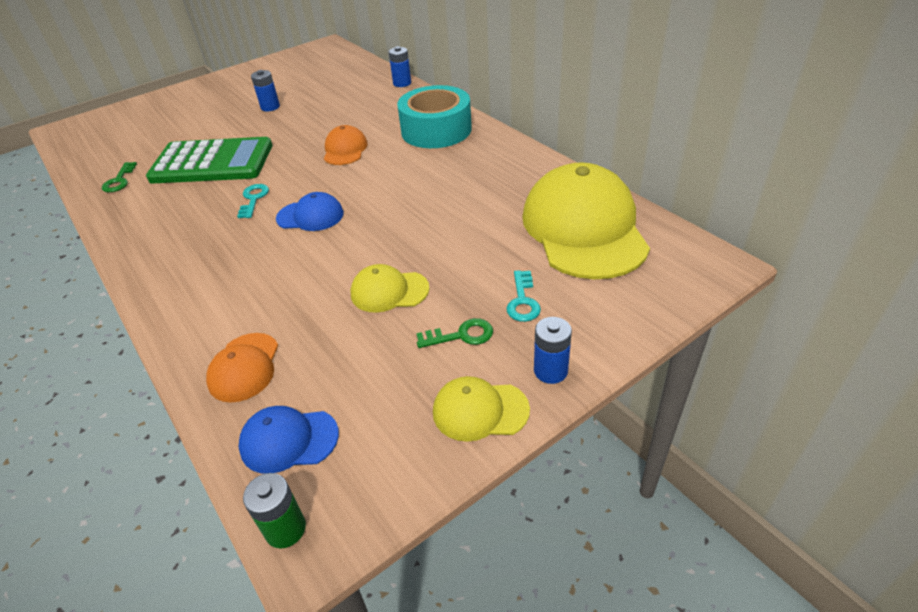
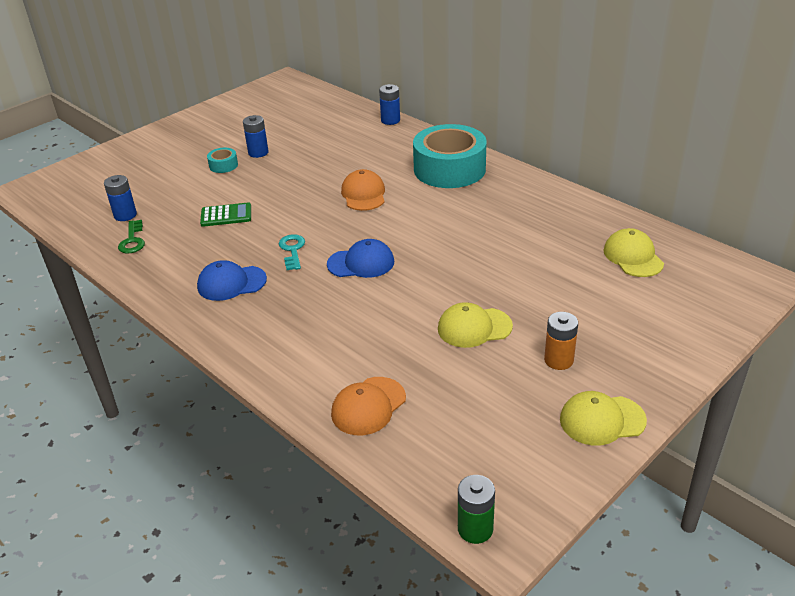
camera: 10 degrees left, 5 degrees down
(212, 162) = (226, 215): green calculator -> green calculator, size x0.43
(234, 117) = (223, 165): none -> turquoise tape
(244, 367) = (368, 406): orange cap -> orange cap turned 45 degrees clockwise
(288, 440) = (442, 461): blue cap -> blue cap (231, 283)
(461, 335) = (558, 360): green key -> orange battery
(523, 301) = (602, 325): turquoise key -> none
(550, 371) = (650, 382): blue battery -> blue battery (125, 215)
(584, 228) = (633, 257): yellow cap -> yellow cap, size x0.47

